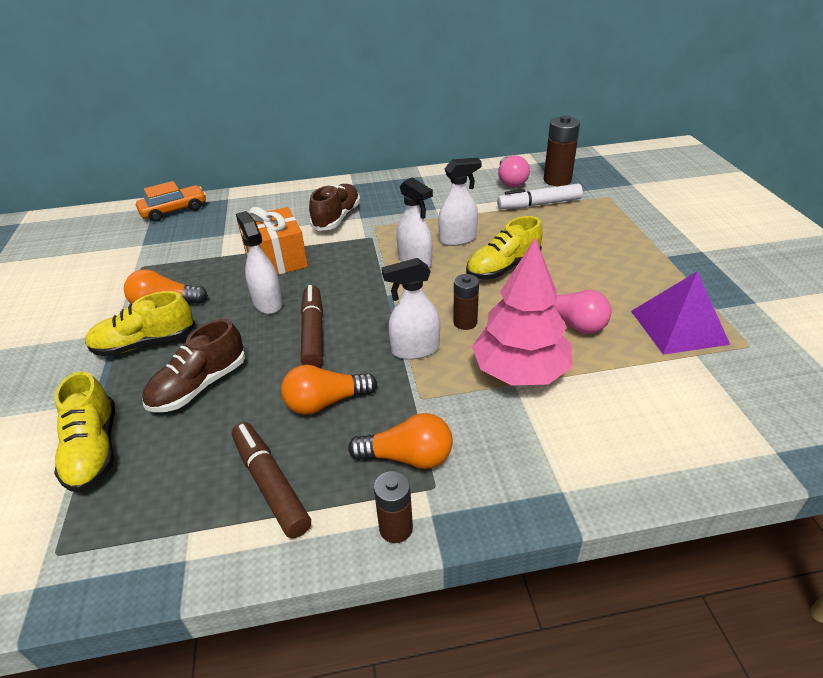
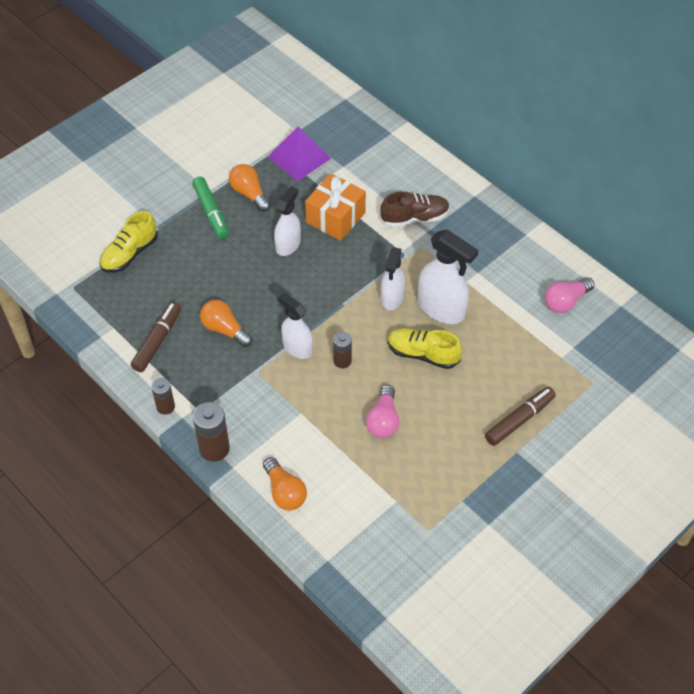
camera: 55 degrees right, 15 degrees up
(145, 343) = (211, 212): yellow shoe -> green marker
(174, 210) = (350, 114): orange car -> none
(199, 386) = (198, 263): brown shoe -> none
(313, 332) = (277, 287): brown marker -> brown marker (519, 420)
(408, 457) = (211, 389): orange light bulb -> orange light bulb (284, 492)
(458, 239) = (441, 309): white spray bottle -> white spray bottle, size x1.53
(520, 372) = (313, 411): pink tree -> none
(539, 204) = (538, 338): white marker -> none
(557, 180) = (594, 334): brown battery -> brown battery (214, 448)
(678, 327) = (422, 483): purple pyramid -> purple pyramid (299, 157)

